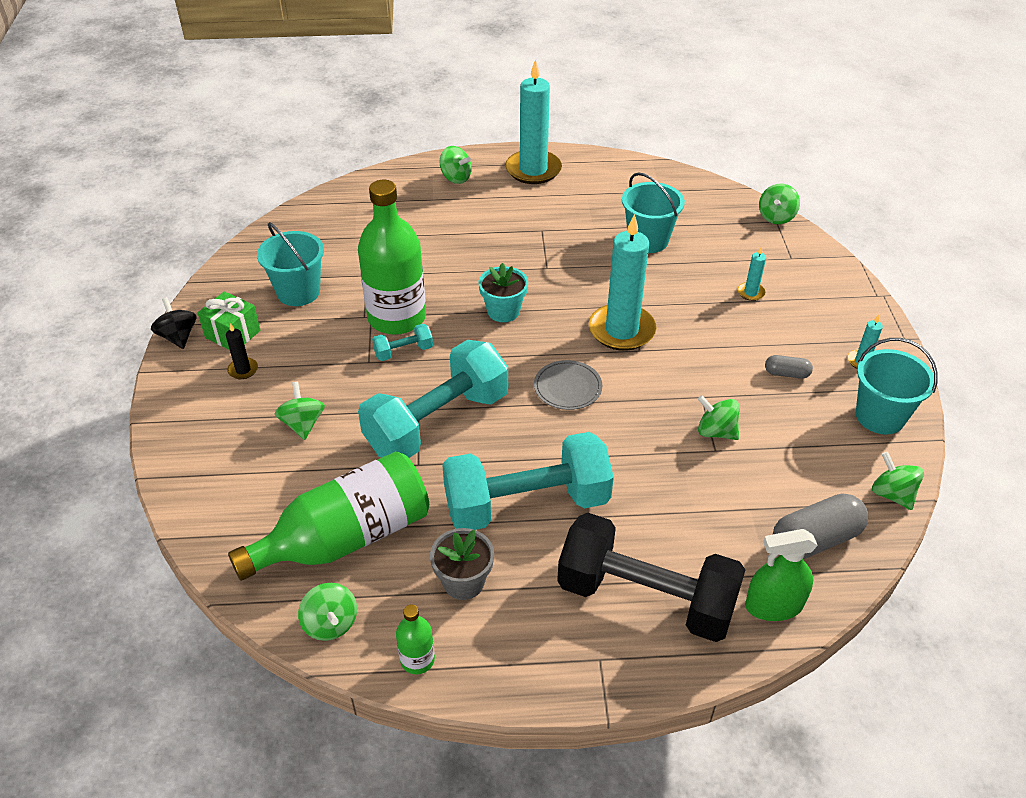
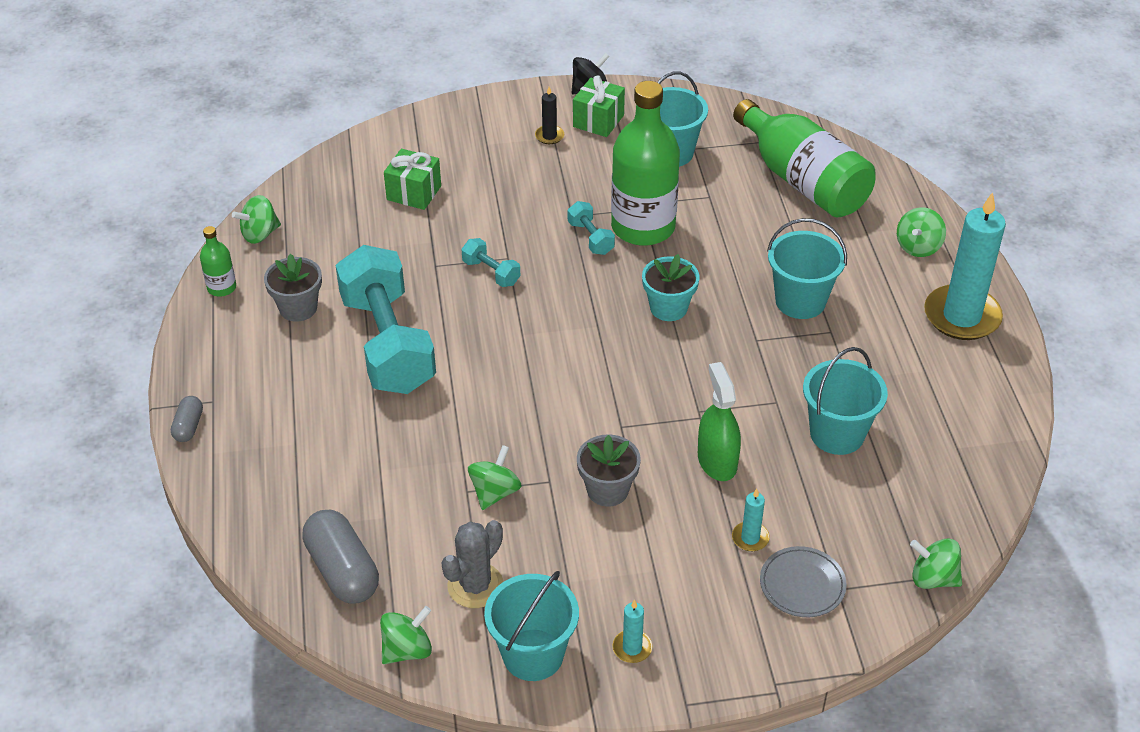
camera: 85 degrees right, 0 degrees up
(299, 479) = (414, 193): none -> green gift
(303, 424) = (481, 185): green spinning top -> none
(346, 537) = (348, 231): green bottle -> green bottle (803, 181)
(437, 422) = (491, 272): turquoise dumbbell -> turquoise dumbbell, size x0.41
(506, 240) = (800, 301): none -> turquoise bucket
(567, 387) = (551, 366): grey plate -> grey plate (802, 584)
(621, 330) = (653, 410): turquoise candle -> none
(646, 597) = (276, 432): black dumbbell -> none
(709, 363) = (607, 490): none -> grey flower pot
(773, 605) = (261, 529): green spray bottle -> green spray bottle (717, 461)
(786, 374) = (598, 565): grey capsule -> grey capsule (188, 426)
(818, 448) = (475, 586): none -> grey cactus

